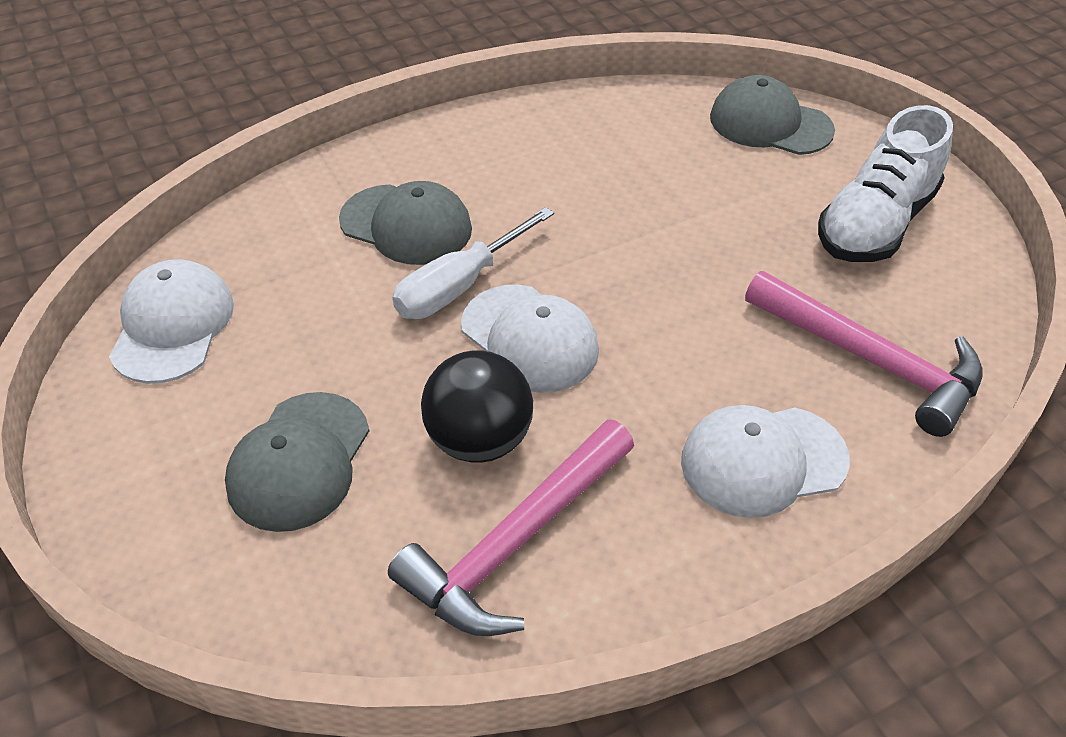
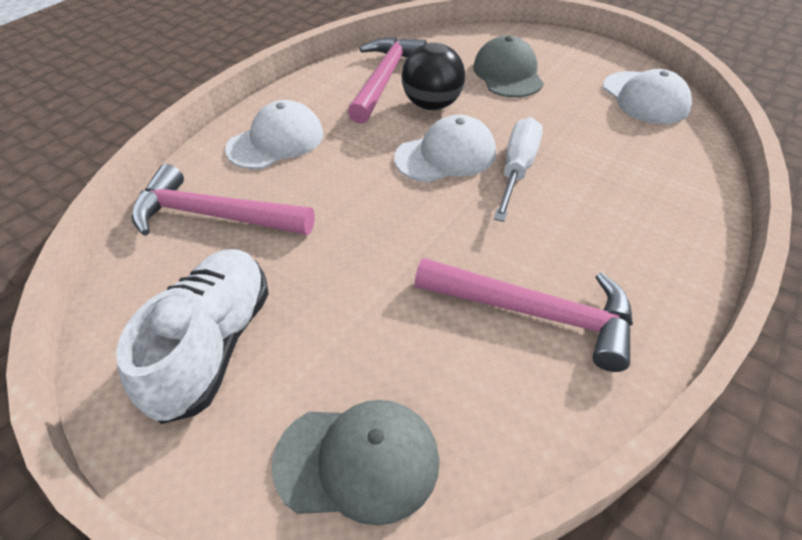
camera: 155 degrees right, 0 degrees up
(406, 225) = (598, 196): grey cap -> none
(529, 338) = (446, 155): white cap -> white cap turned 135 degrees clockwise
(574, 157) = (534, 312): none -> pink hammer

